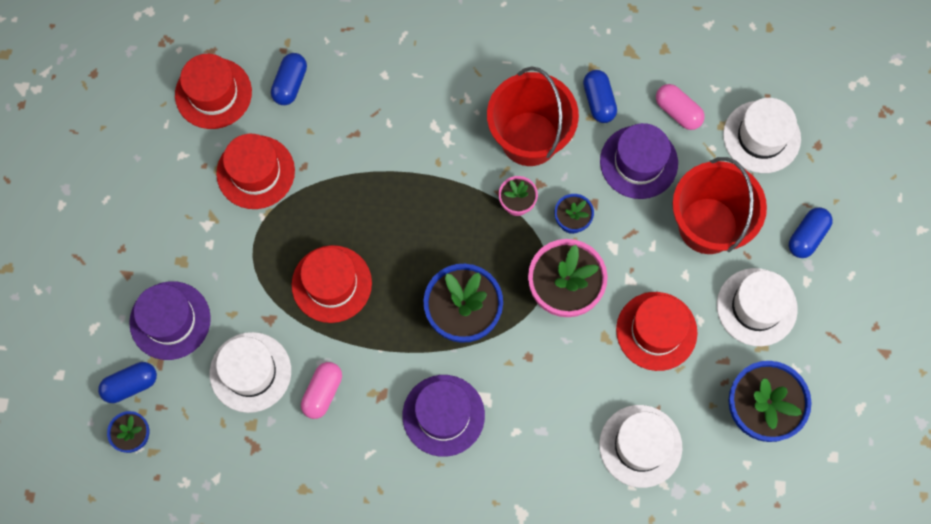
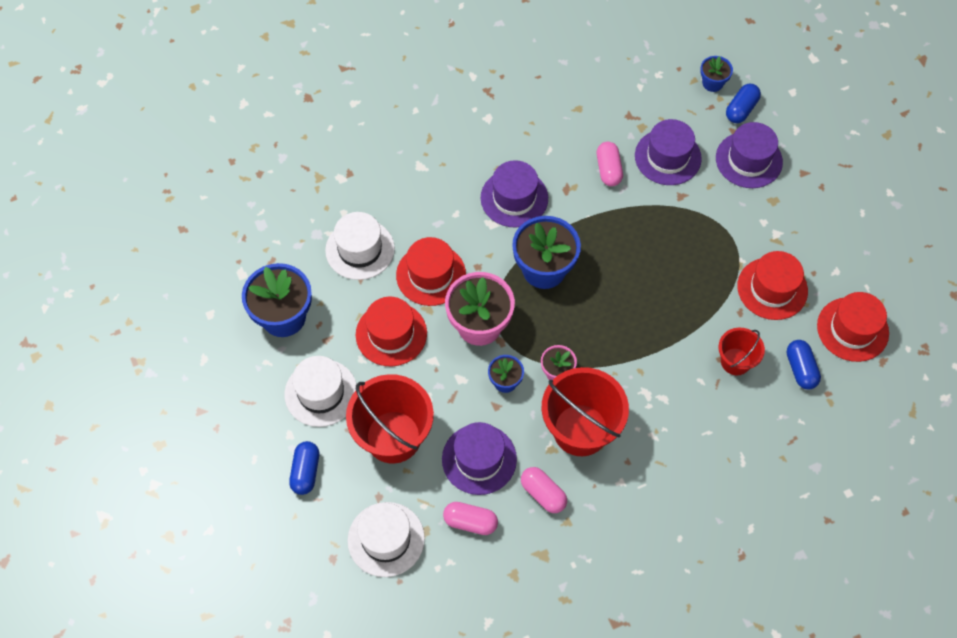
camera: 150 degrees right, 10 degrees down
(250, 372) = (667, 157): white hat -> purple hat
(331, 284) = (655, 241): red hat -> red hat (431, 275)
(344, 123) = (735, 361): none -> red bucket
(598, 101) = (543, 494): blue capsule -> pink capsule

